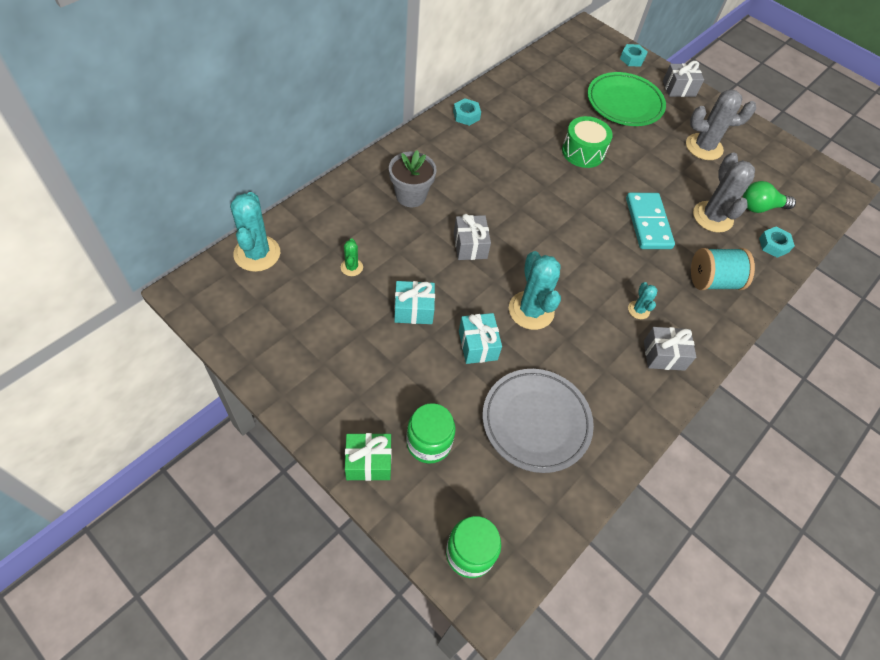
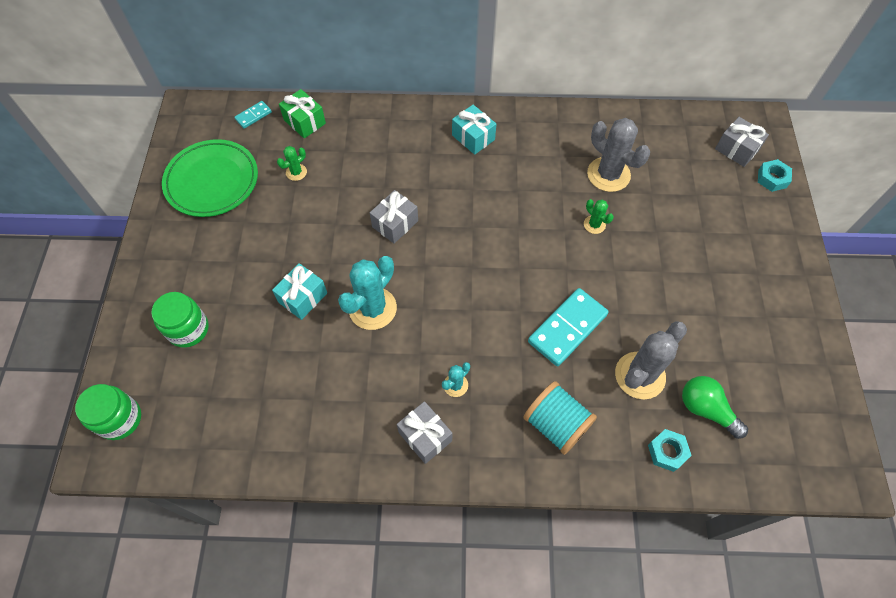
camera: 55 degrees right, 5 degrees up
(257, 253) = (253, 116): turquoise cactus -> turquoise domino
(368, 462) = (142, 306): green gift -> green gift (304, 122)
(411, 196) = (403, 153): grey flower pot -> none
(413, 310) = (295, 235): turquoise gift -> turquoise gift (473, 137)
(466, 115) = (532, 122): turquoise nut -> none
(536, 422) = (267, 385): grey plate -> none
(583, 152) = (594, 224): green drum -> green cactus
(624, 103) = (700, 213): green plate -> green plate (212, 181)
(679, 89) = (784, 240): grey gift -> grey gift (736, 149)
(704, 147) = (728, 311): grey cactus -> grey cactus (608, 174)

